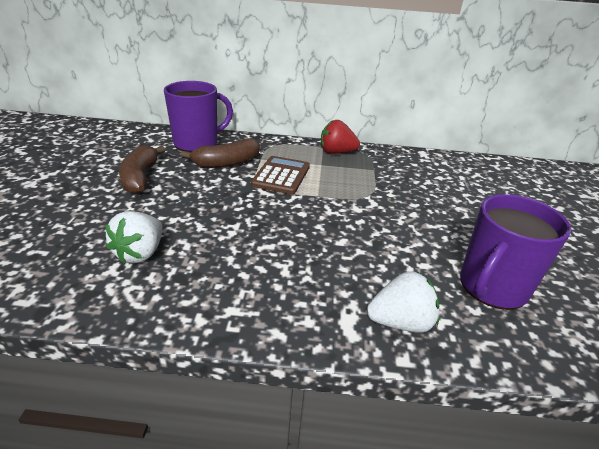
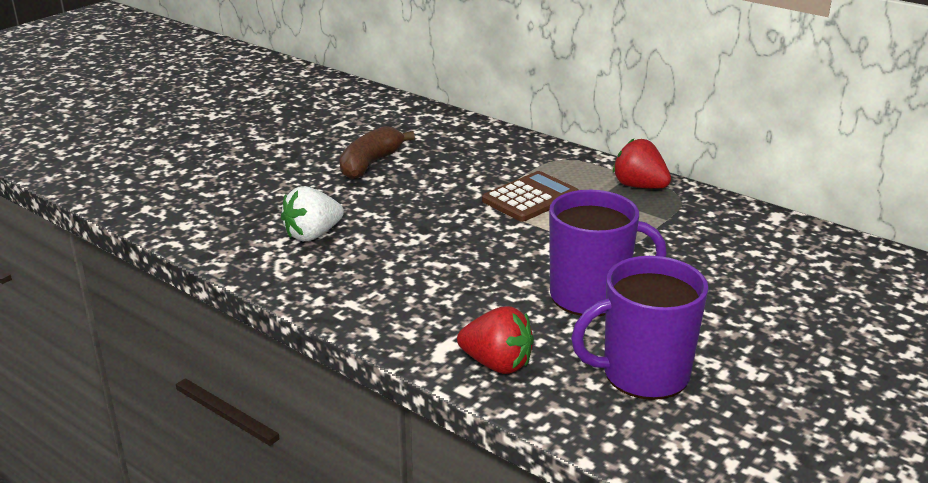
camera: 35 degrees right, 5 degrees down
(197, 143) = (467, 137): purple mug -> purple mug (590, 296)
(227, 163) = (480, 168): brown banana -> none
(400, 322) = (497, 364): white strawberry -> red strawberry

